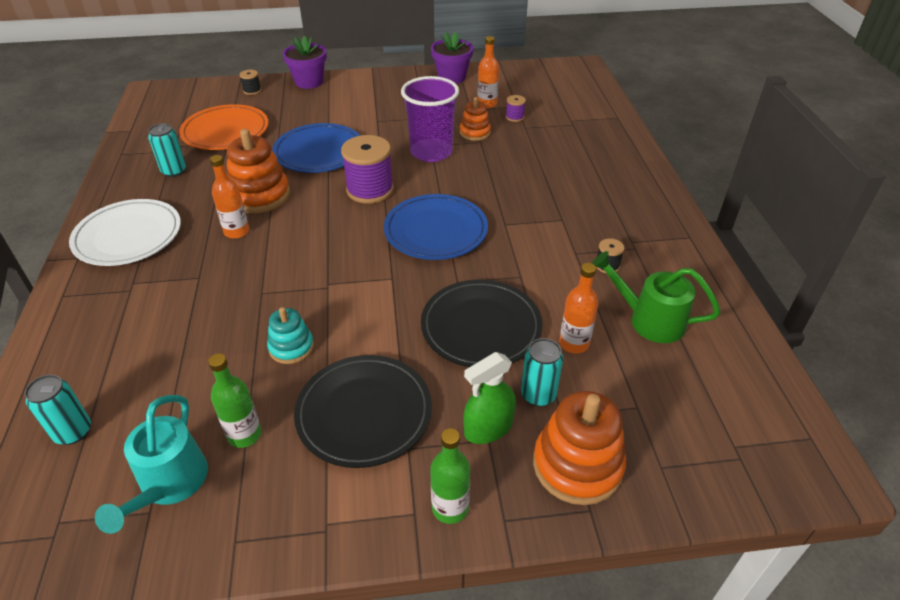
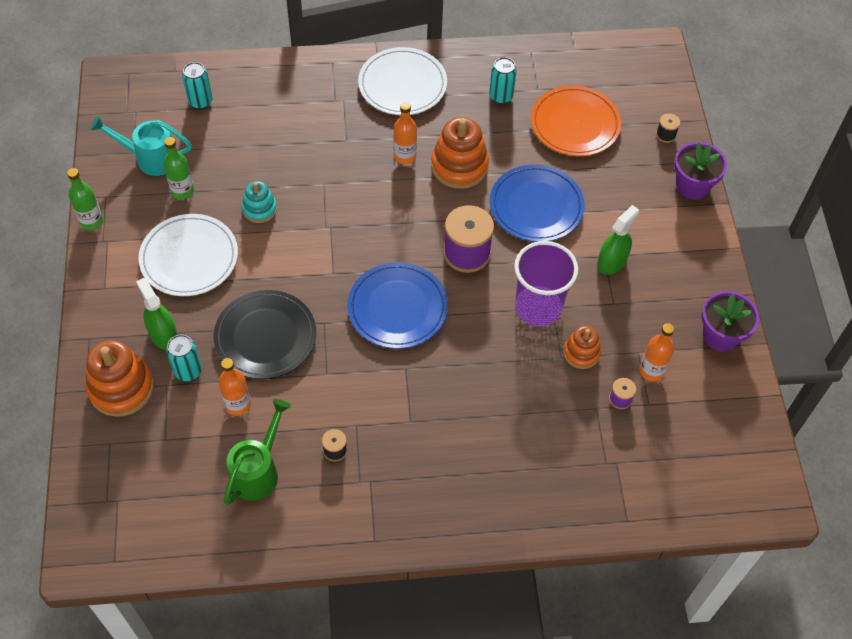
camera: 90 degrees right, 15 degrees up
(364, 413) = (189, 258): black plate -> white plate
(383, 117) = (612, 262): none -> green spray bottle
(450, 508) = (104, 308): green bottle -> green bottle (91, 221)

